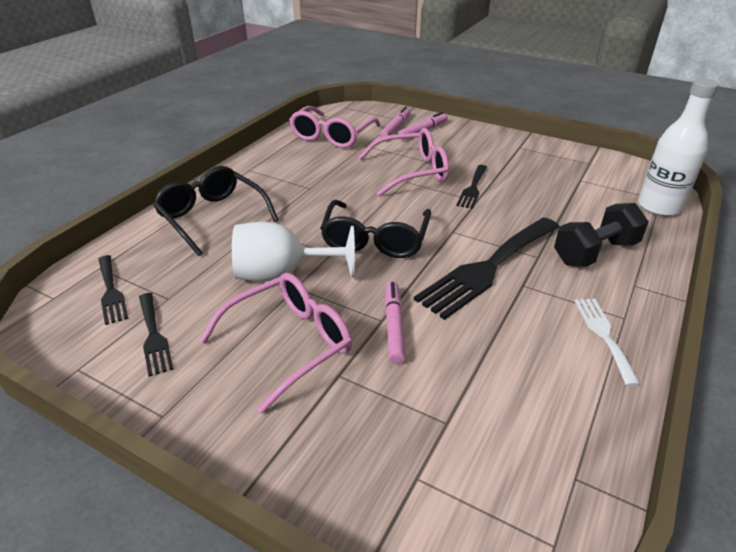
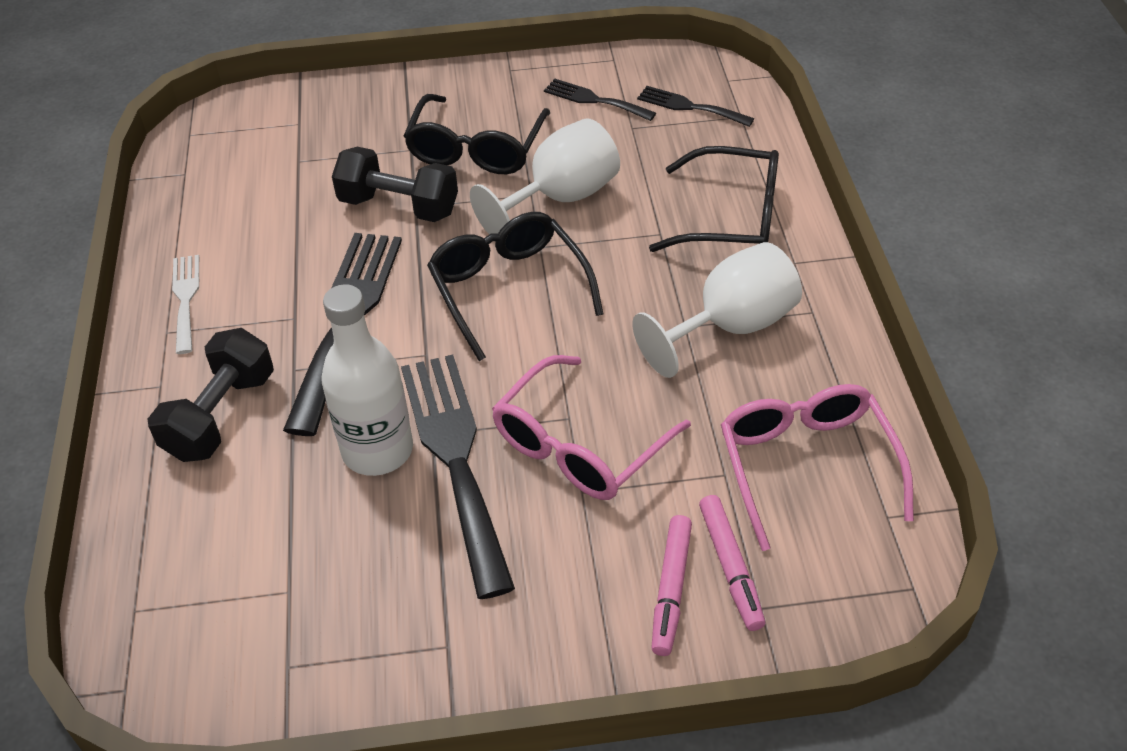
camera: 145 degrees right, 10 degrees up
(290, 343) = (476, 149): pink glasses -> black glasses
(291, 179) = (730, 327): none -> white goblet
(394, 326) = (399, 206): pink marker -> black dumbbell
(472, 188) = (455, 458): black fork -> black fork, size x1.94
(603, 335) = (185, 299): white fork -> white fork turned 150 degrees counterclockwise
(659, 207) = (136, 582): white bottle -> white bottle (377, 450)

